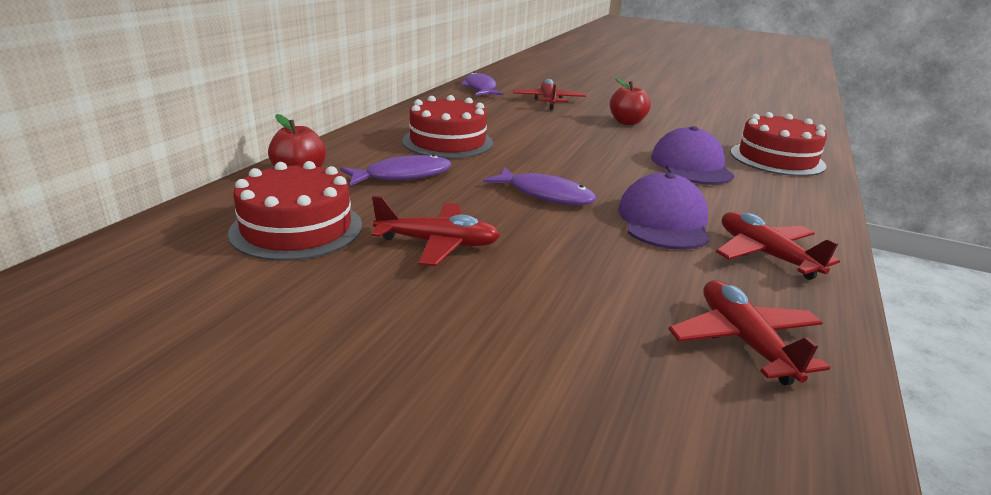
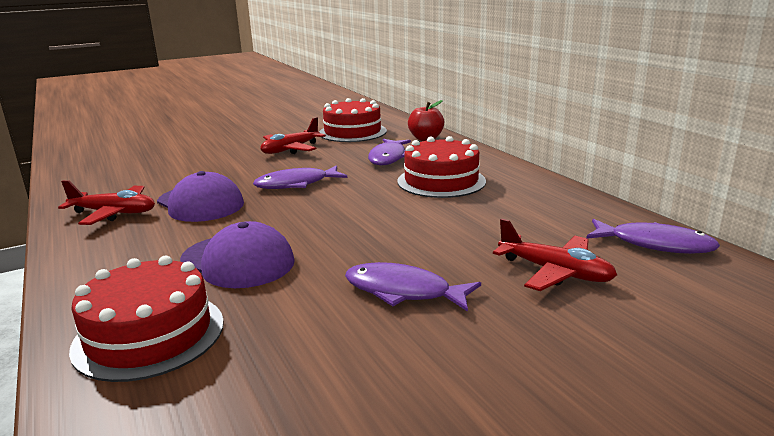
camera: 130 degrees right, 5 degrees down
(627, 122) = (403, 291): red apple -> purple fish
(744, 341) = (109, 176): red plane -> none

